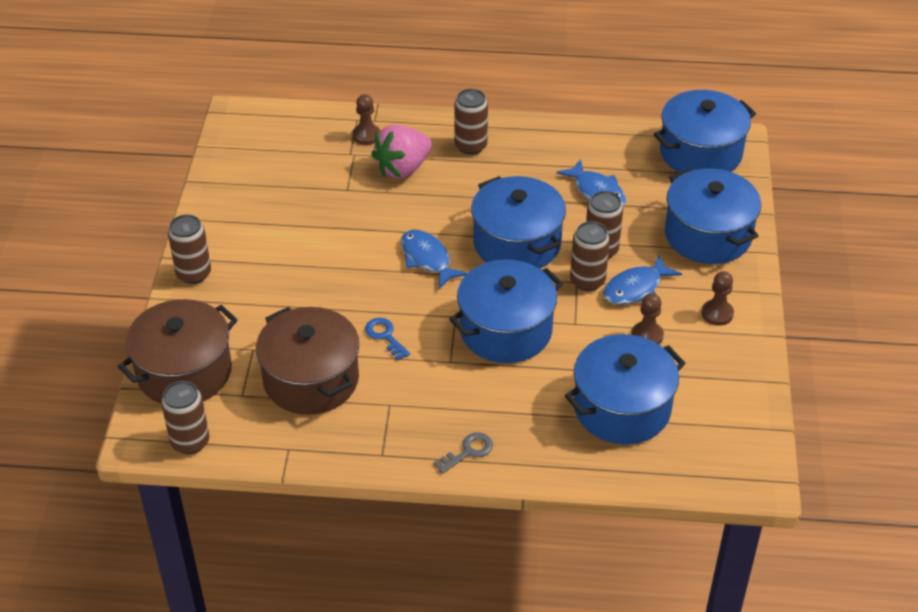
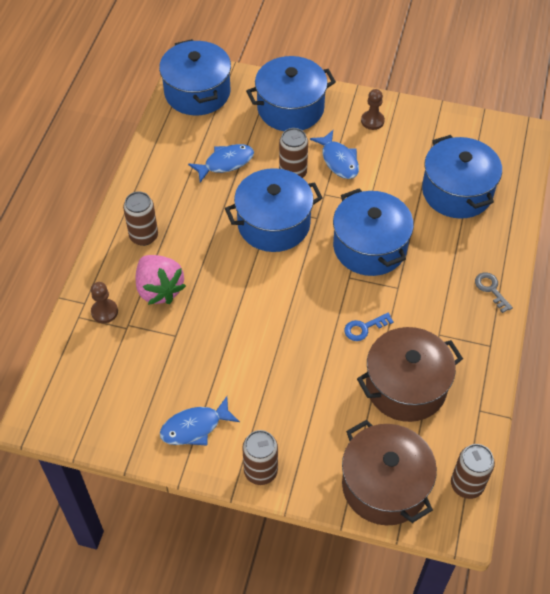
camera: 80 degrees left, 10 degrees up
(427, 259) = (279, 287): blue fish -> blue fish (195, 427)
(587, 281) = (325, 187): brown can -> none
(647, 336) = (388, 164): brown pawn -> none

